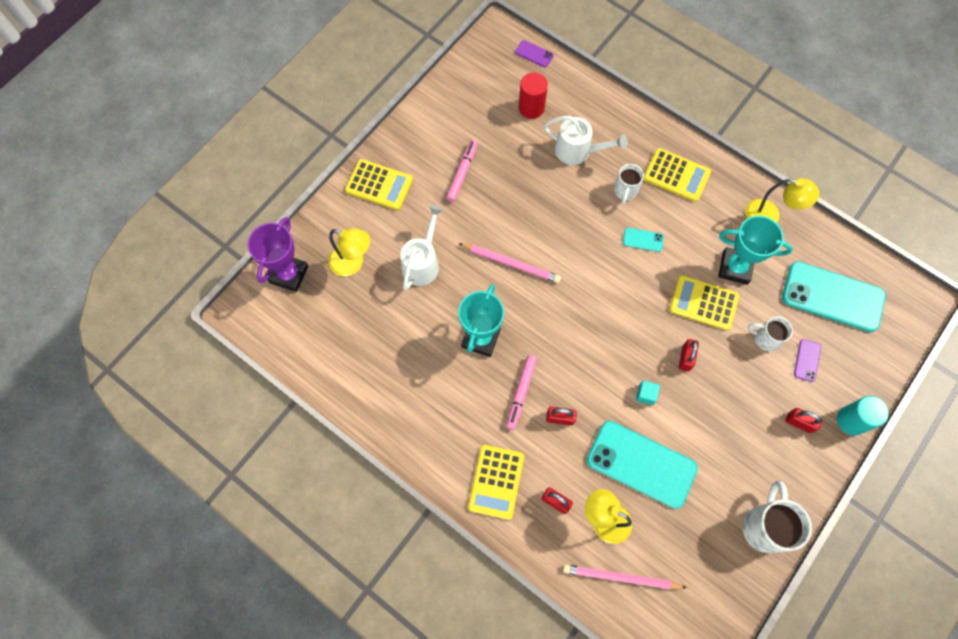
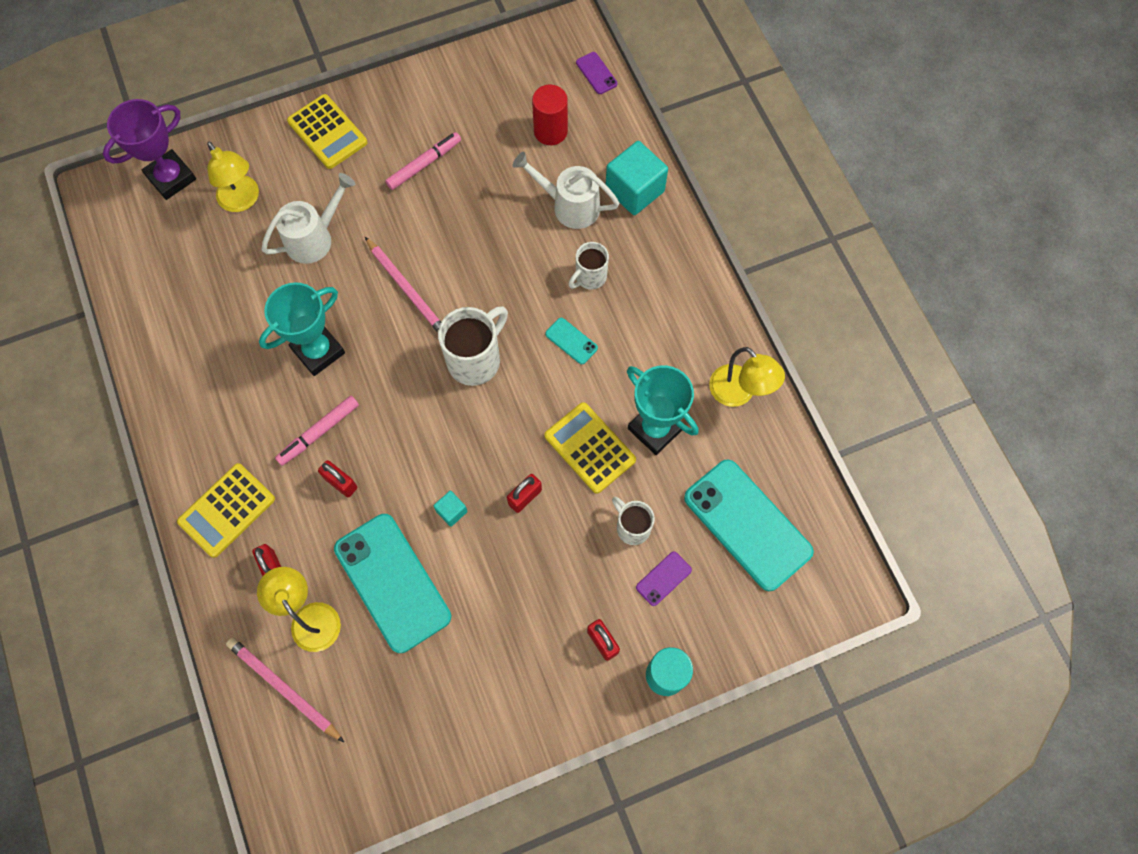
camera: 30 degrees right, 0 degrees up
(578, 151) = (569, 206): white watering can -> white watering can turned 150 degrees clockwise
(613, 119) = (634, 190): none -> turquoise cube
(676, 175) = (662, 290): yellow calculator -> none
(764, 526) = (479, 731): white mug -> white mug (475, 360)

